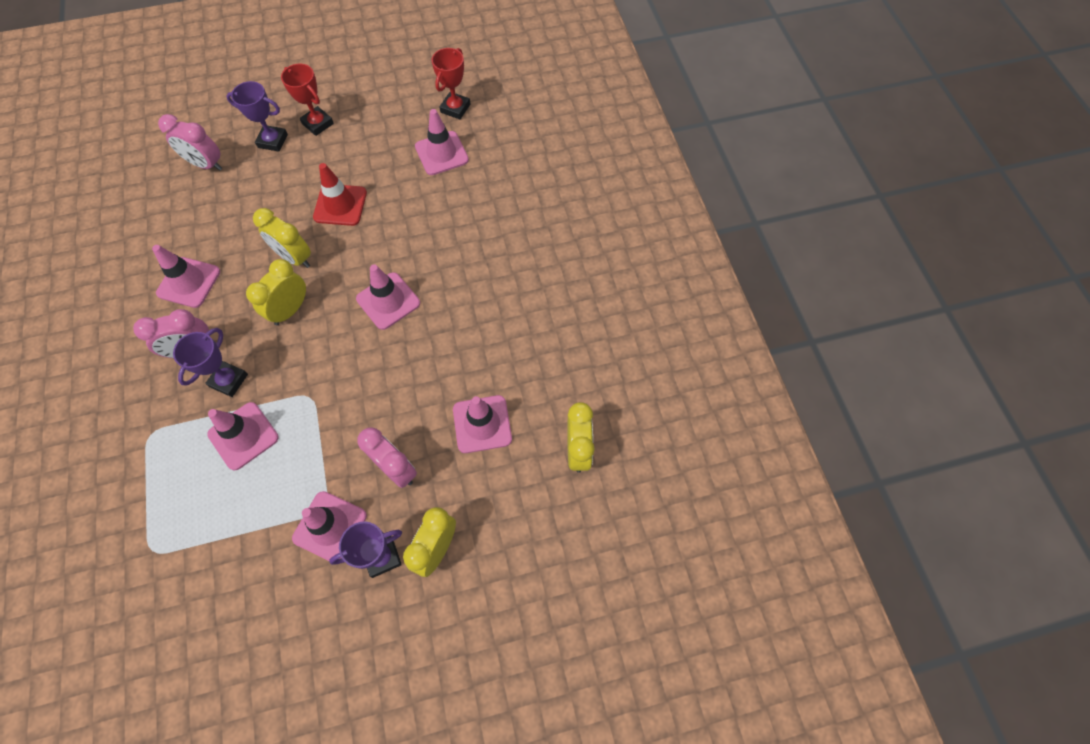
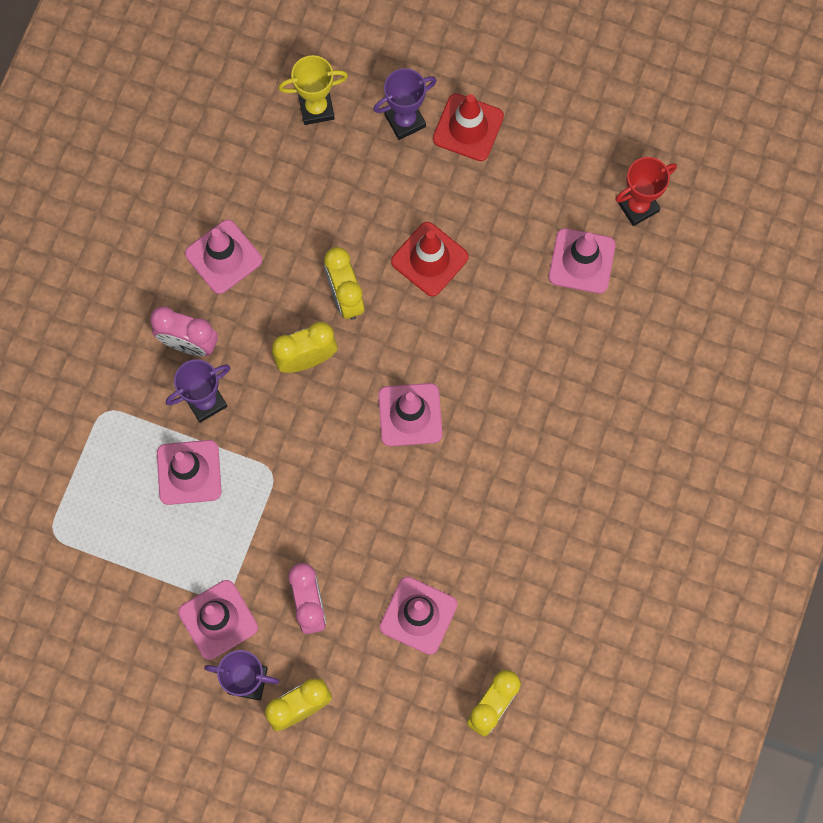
camera: 35 degrees right, 10 degrees up
(206, 164) = (316, 108): pink clock -> yellow trophy
(273, 141) = (405, 121): purple trophy -> purple trophy turned 75 degrees counterclockwise
(318, 124) = (468, 127): red trophy -> red traffic cone

